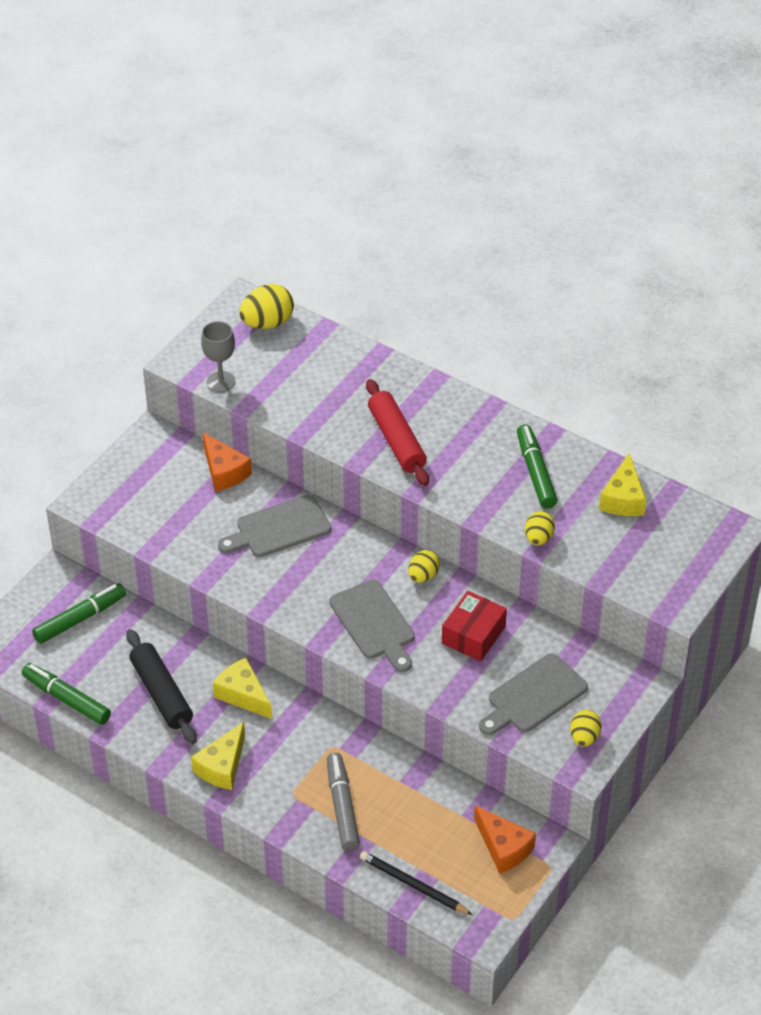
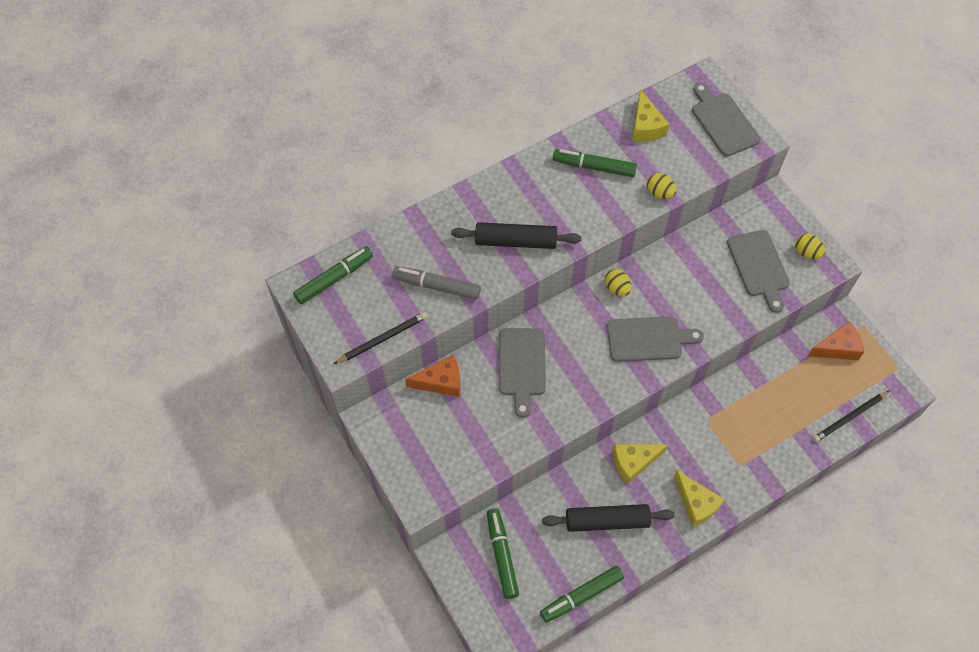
camera: 65 degrees left, 15 degrees up
(221, 381) = (383, 339): grey goblet -> black pencil
(267, 323) = (334, 279): yellow egg -> green marker
(342, 806) = (765, 435): grey marker -> grey marker (437, 286)
(396, 440) = (516, 241): red rolling pin -> black rolling pin
(473, 635) = (687, 280): red box -> none
(623, 498) = (645, 126): yellow cheese -> yellow cheese turned 45 degrees clockwise
(679, 565) = (723, 122): none -> grey cutting board

